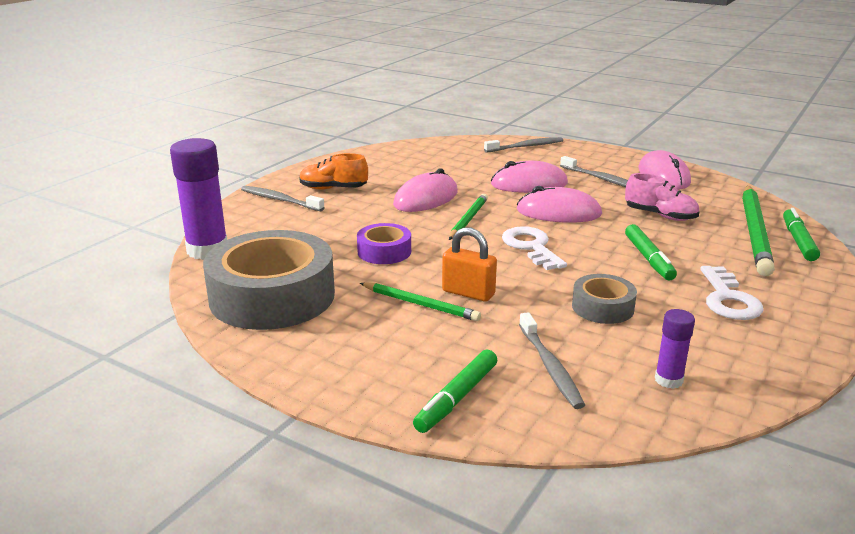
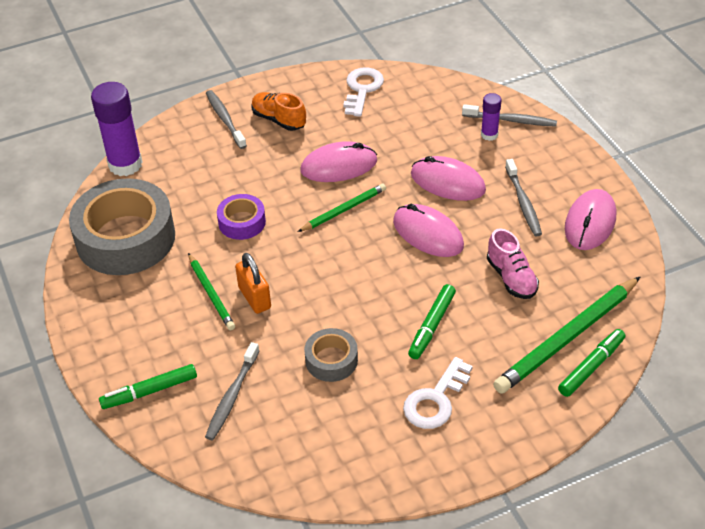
camera: 35 degrees right, 20 degrees up
(531, 247) = (355, 268): white key -> white key (362, 89)
(668, 380) = (293, 448): purple glue stick -> purple glue stick (489, 135)

